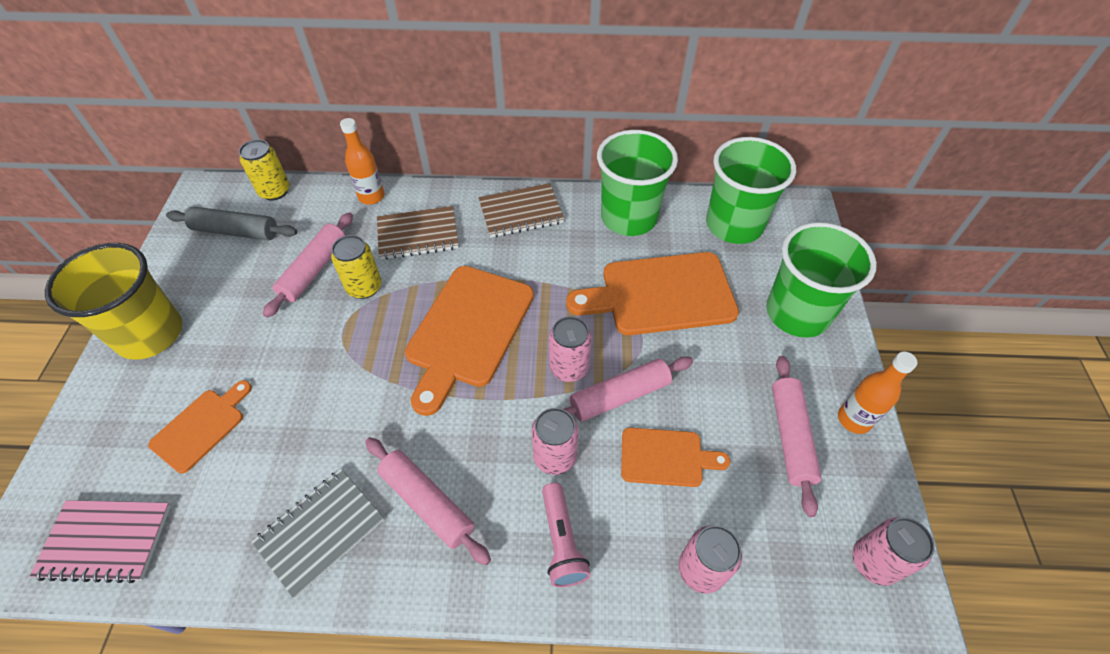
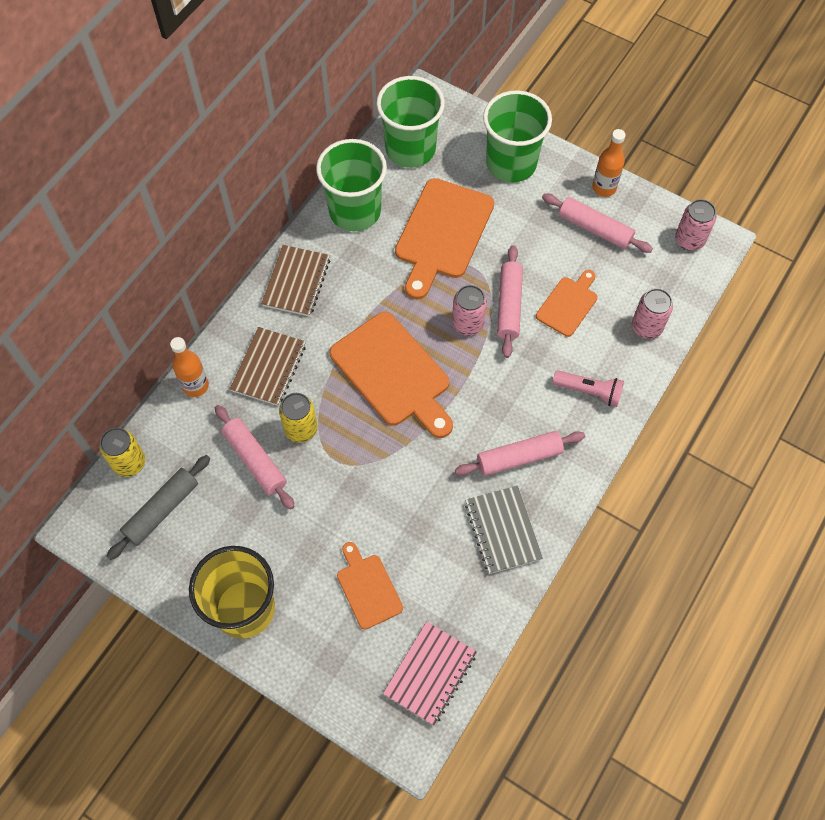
camera: 60 degrees left, 10 degrees up
(555, 457) = (530, 367): pink can -> none

